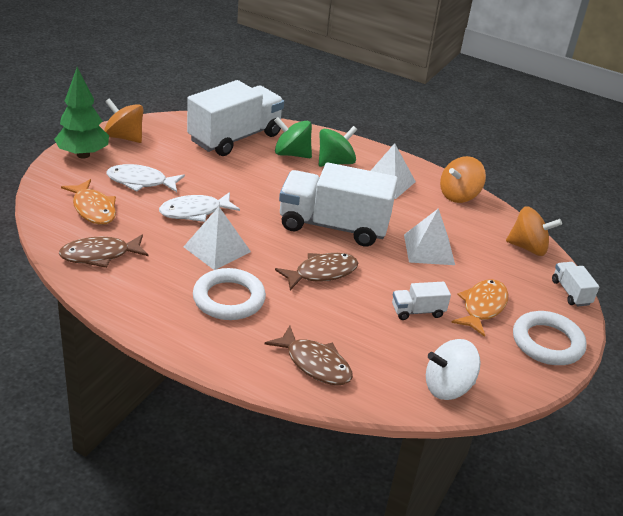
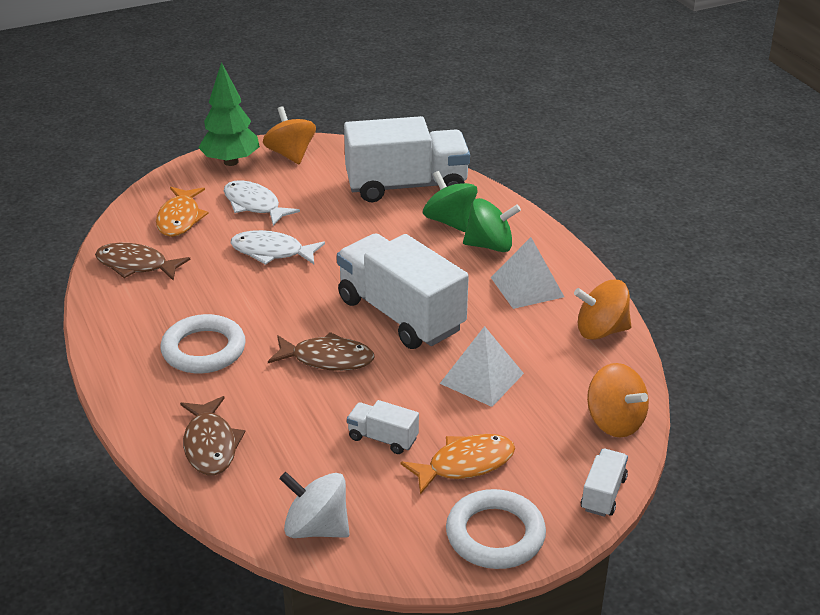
camera: 40 degrees right, 0 degrees up
(217, 249) = (250, 297): white pyramid -> none

